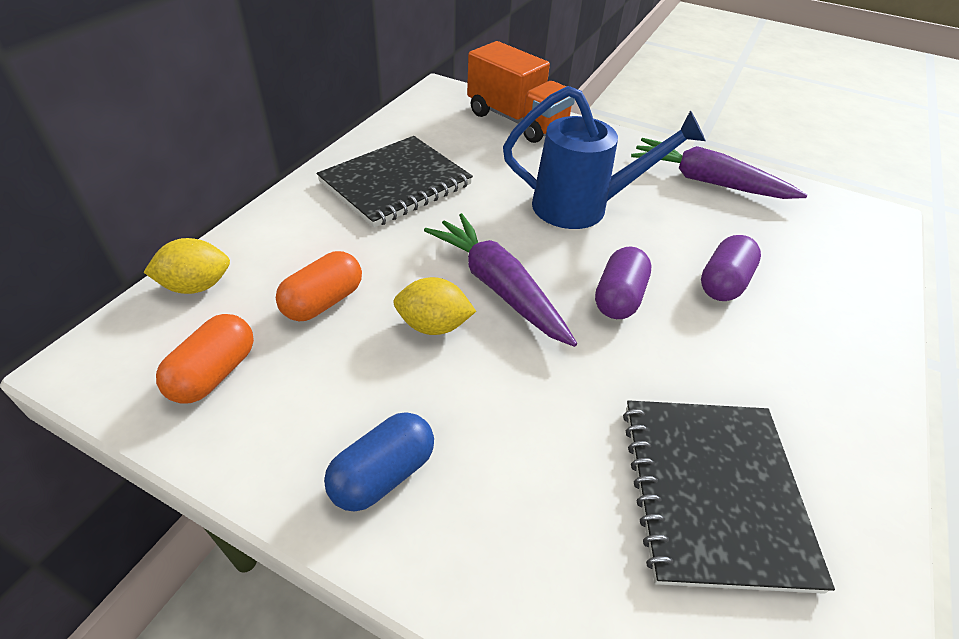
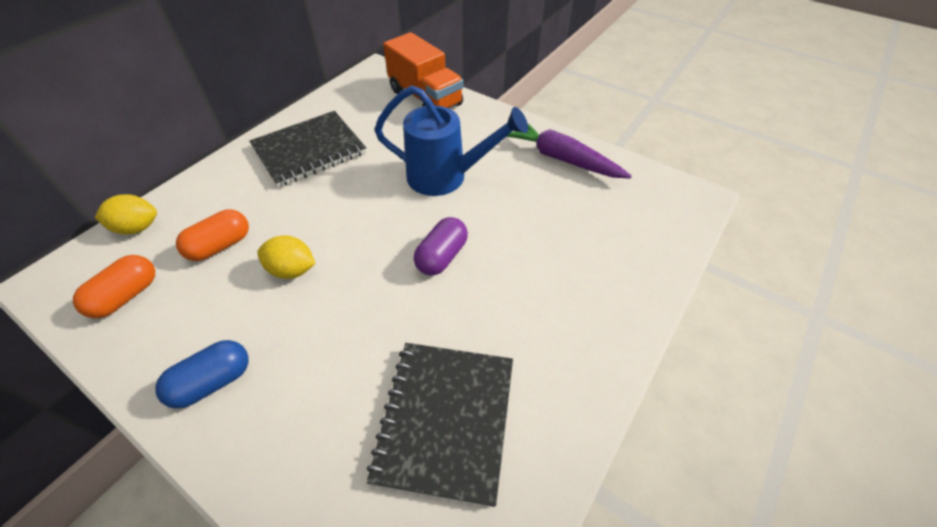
camera: 10 degrees right, 5 degrees up
(498, 287) = (353, 242): purple carrot -> none
(723, 283) = (532, 249): purple capsule -> none

